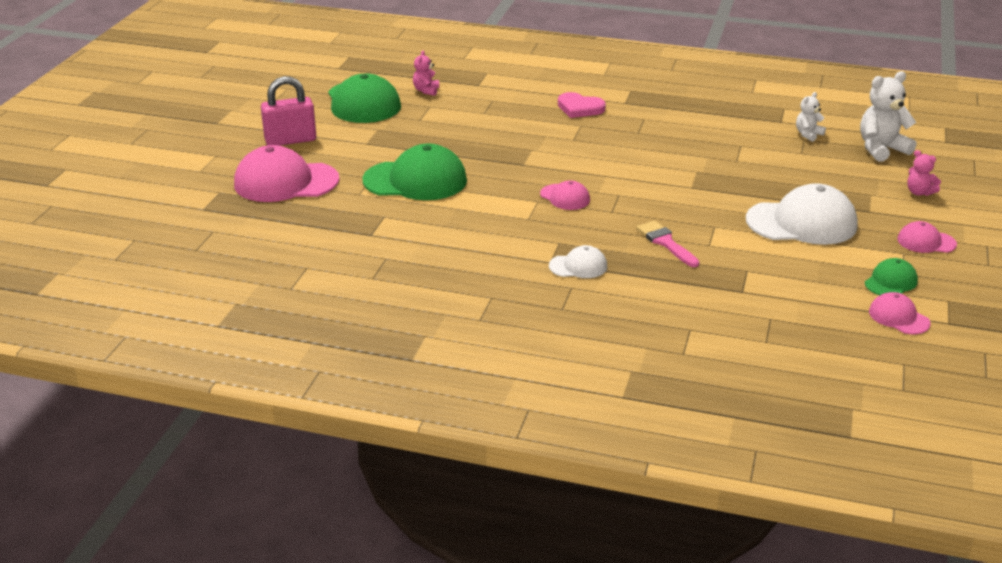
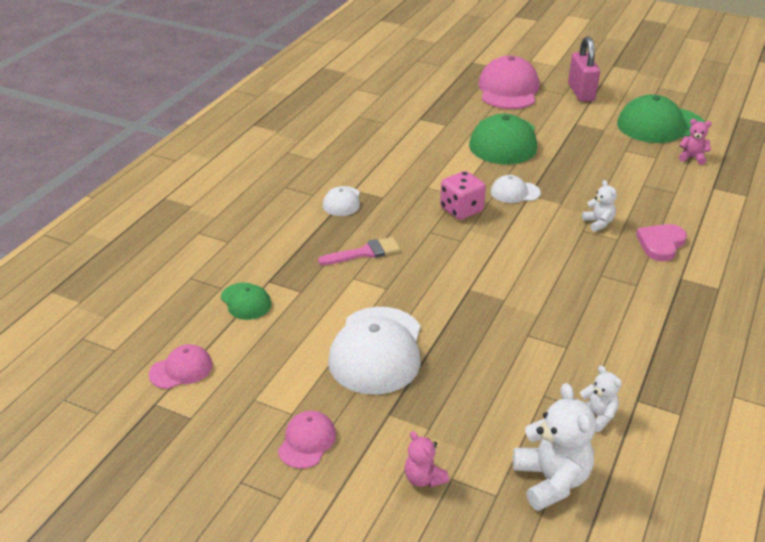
camera: 100 degrees right, 5 degrees up
(521, 171) = (515, 192): none -> white cap
(559, 132) = (598, 223): none -> white teddy bear
(565, 197) = (461, 210): pink cap -> pink dice
(891, 282) = (241, 384): green cap -> green cap (246, 301)
(919, 192) = (424, 478): pink teddy bear -> pink teddy bear turned 90 degrees counterclockwise

